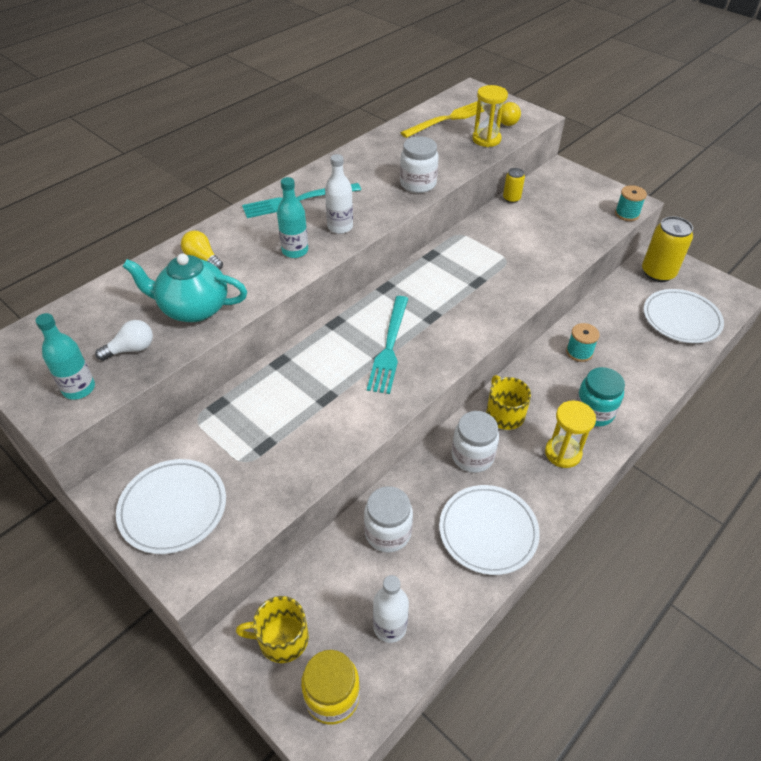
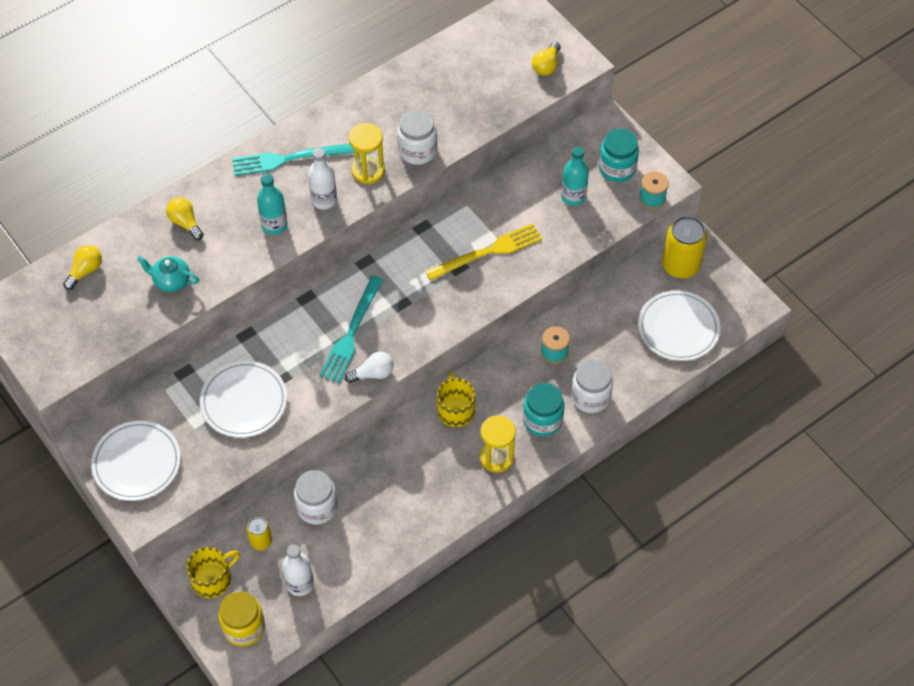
camera: 10 degrees right, 10 degrees up
(79, 388) = (68, 352): turquoise bottle -> turquoise bottle (573, 197)
(97, 310) = (85, 271): none -> yellow light bulb
(131, 349) = (113, 318): white light bulb -> white light bulb (373, 374)
(193, 308) = (171, 281): turquoise teapot -> turquoise teapot, size x0.59
(282, 639) = (212, 579): yellow mug -> yellow mug turned 135 degrees clockwise
(448, 119) = (479, 54): yellow fork -> yellow fork (487, 252)
(472, 456) = (412, 448): white jar -> white jar (590, 397)
(486, 139) = (511, 92): yellow hourglass -> yellow hourglass (368, 171)
(488, 531) = (404, 519): white plate -> white plate (244, 401)
(511, 198) = (533, 159): yellow can -> yellow can (261, 541)
(586, 197) = (617, 168): none -> turquoise jar

